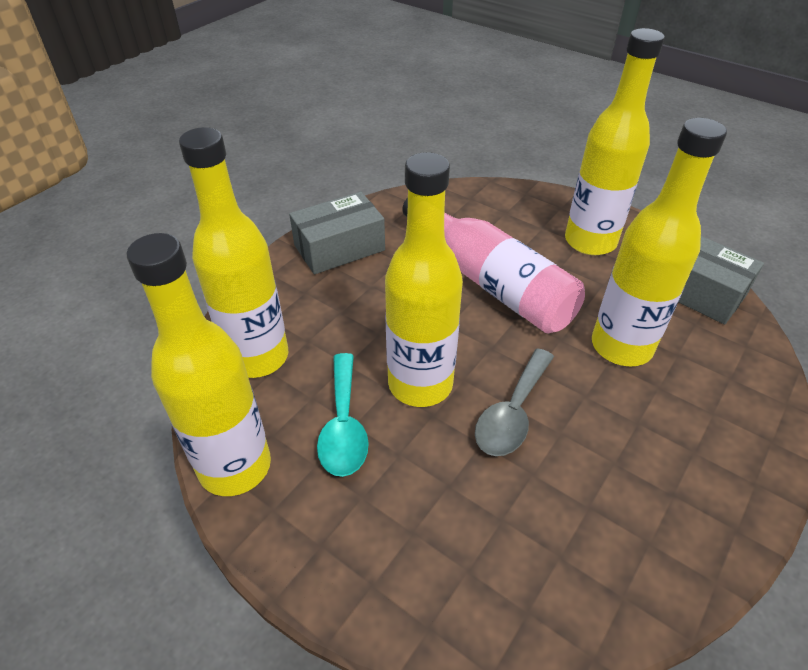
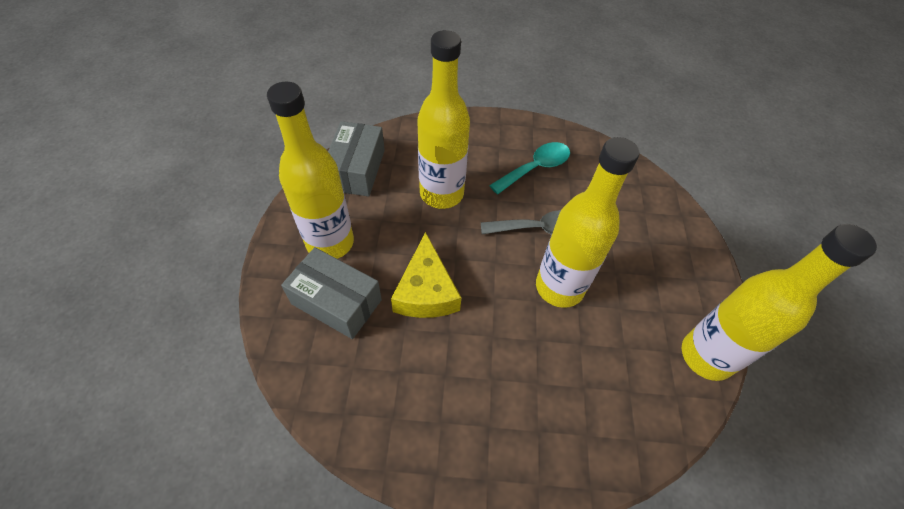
camera: 125 degrees left, 10 degrees up
(257, 357) = (628, 413): yellow bottle -> none
(339, 248) = (461, 443): grey box -> grey box (336, 302)
(343, 426) = (626, 313): turquoise spoon -> turquoise spoon (535, 168)
(490, 282) = (426, 291): pink bottle -> yellow cheese

